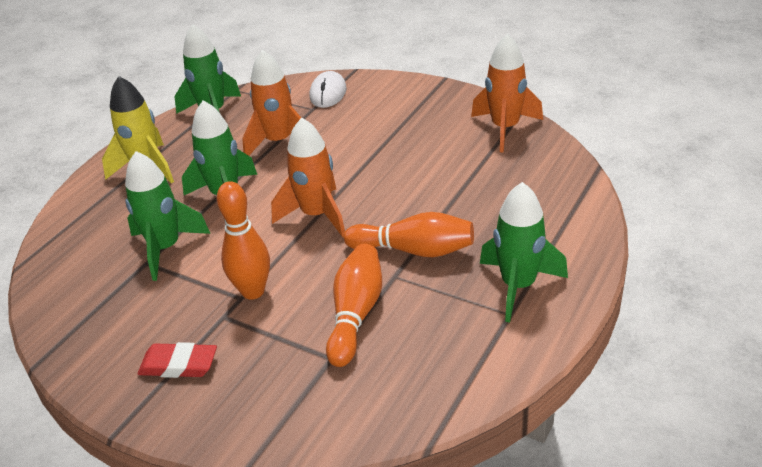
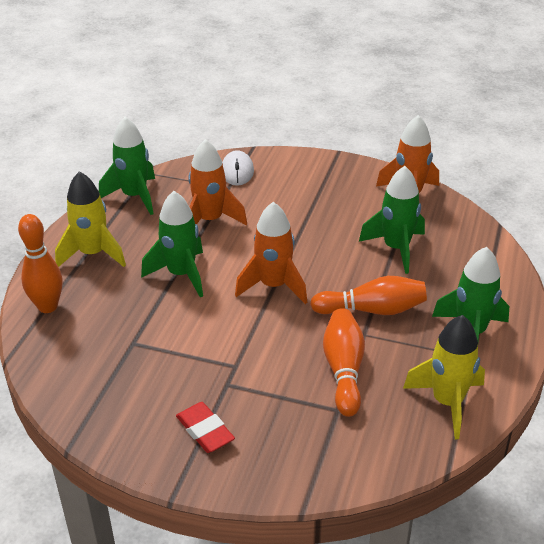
camera: 15 degrees left, 0 degrees up
(166, 248) = (146, 328): green rocket -> green rocket (396, 248)
(178, 364) = (205, 431): red eraser -> red eraser turned 60 degrees clockwise
(253, 291) = (244, 359): orange bowling pin -> orange bowling pin (48, 306)
(460, 364) = (447, 402): none -> yellow rocket

